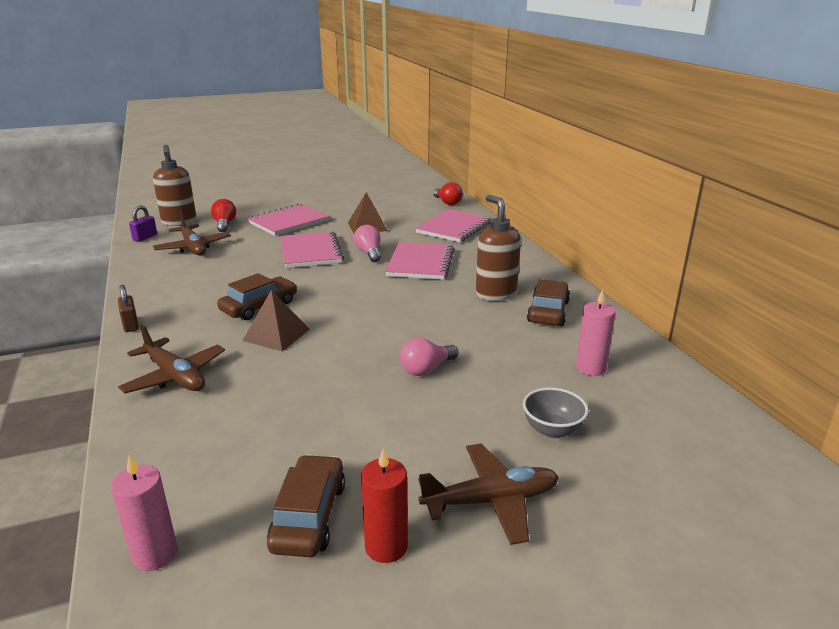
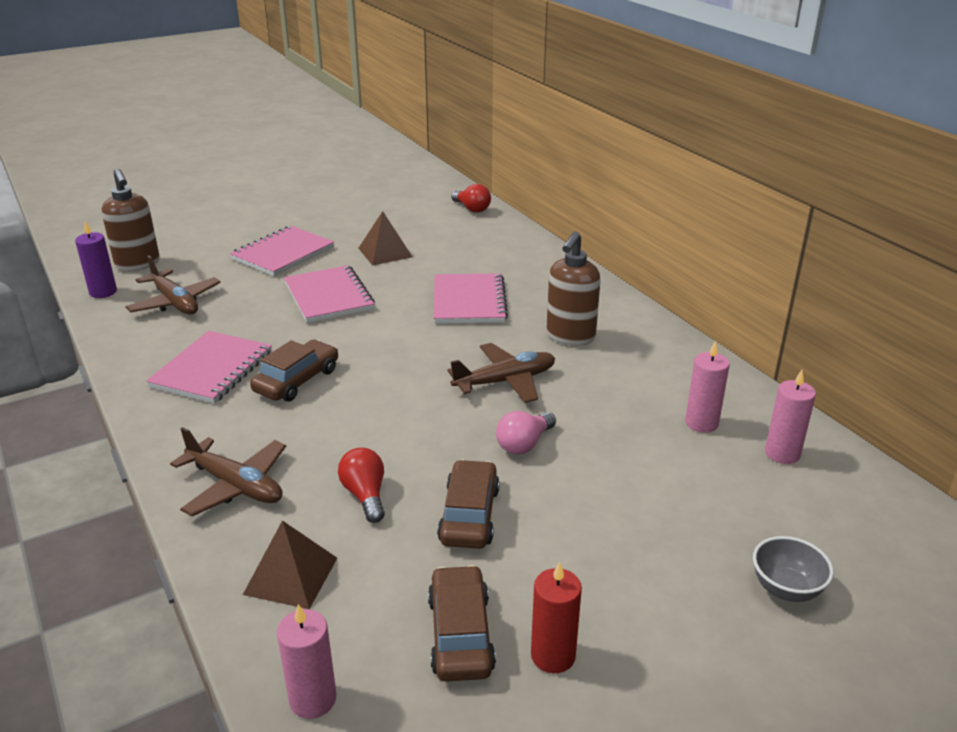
camera: 10 degrees left, 5 degrees up
(130, 325) = (147, 422): brown padlock -> none
(145, 237) = (103, 292): purple padlock -> purple candle
(224, 224) = (200, 263): red light bulb -> red light bulb (365, 495)
(276, 334) = (334, 417): brown pyramid -> brown pyramid (291, 575)
(369, 253) = (401, 292): pink light bulb -> none
(454, 228) = (492, 246): pink notebook -> pink notebook (212, 369)
(491, 501) = (643, 591): brown plane -> brown plane (505, 381)
(495, 294) = (570, 337): brown soap dispenser -> brown soap dispenser turned 120 degrees counterclockwise
(548, 312) = (636, 355): brown car -> brown car (469, 515)
(552, 430) = (681, 503): grey bowl -> grey bowl (786, 589)
(660, 399) = (782, 453): none -> pink candle

